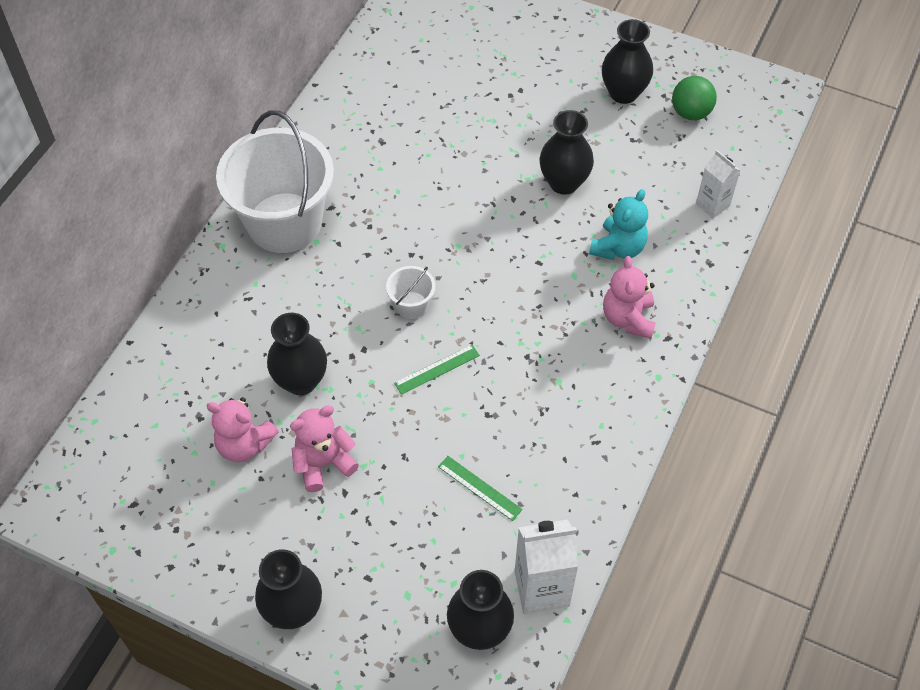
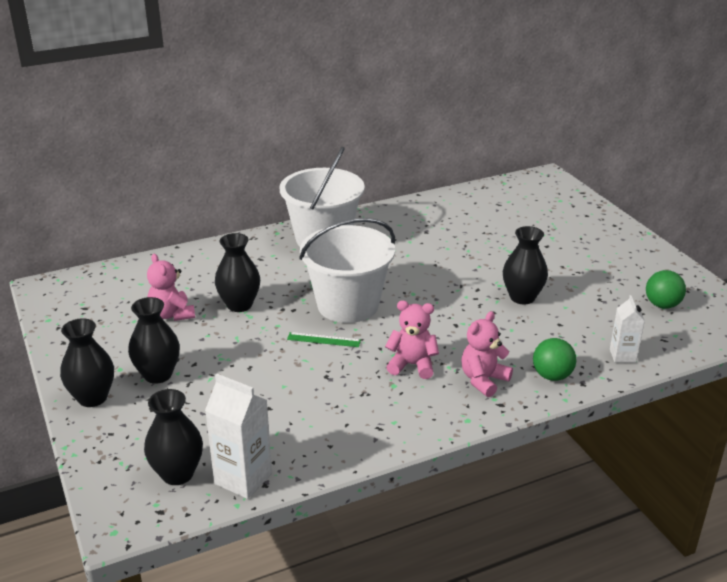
camera: 40 degrees right, 25 degrees down
(323, 463) = (201, 345): pink teddy bear -> pink teddy bear (412, 365)
(411, 305) = (348, 305): white bucket -> white bucket, size x2.40
(479, 488) = (273, 407): green ruler -> none
(618, 247) = (521, 343): turquoise teddy bear -> none
(623, 93) = (620, 276): black vase -> black vase (158, 374)
(678, 272) = (552, 376): none -> green ball

